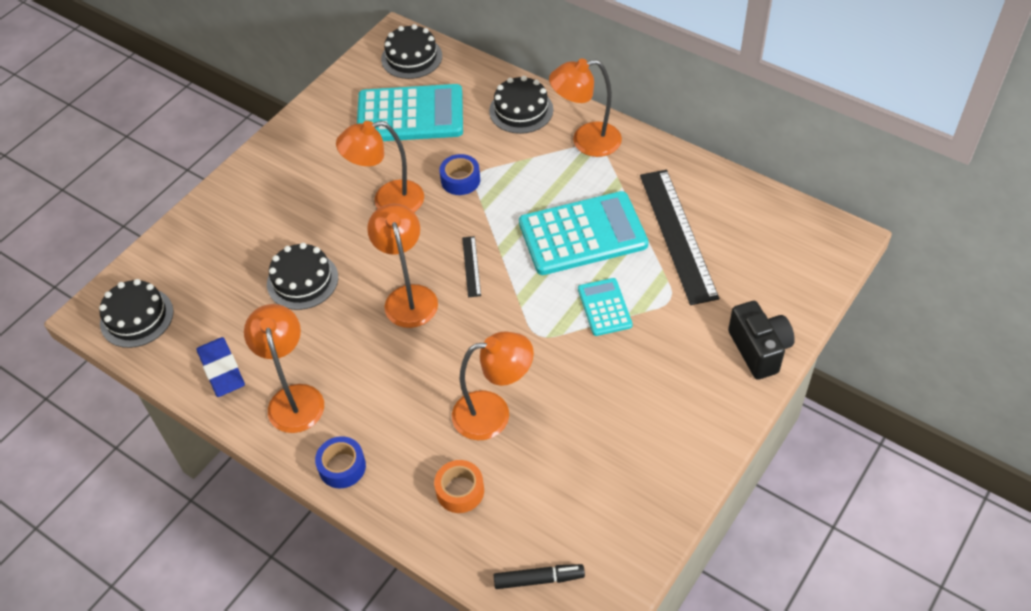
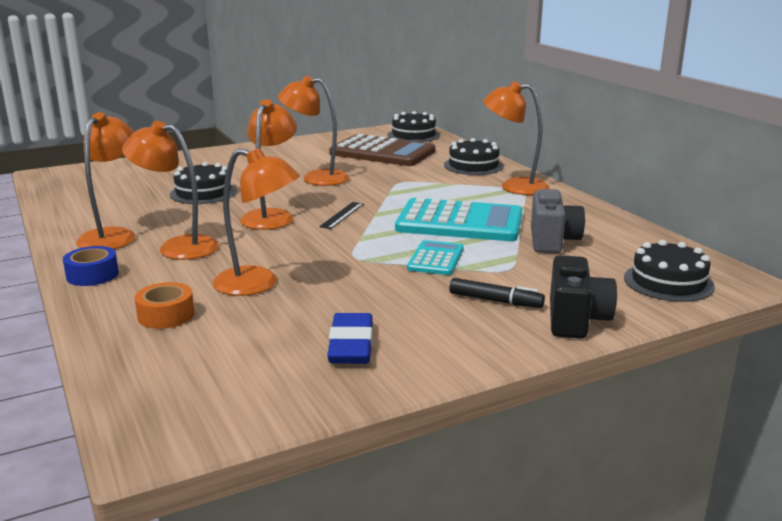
camera: 25 degrees right, 30 degrees down
(136, 317) = (70, 181): black cake -> black cake (668, 282)
(222, 370) = (85, 212): blue eraser -> blue eraser (351, 345)
(372, 389) = (177, 247): none -> orange lamp
(410, 115) = (382, 152): turquoise calculator -> brown calculator
(460, 180) = (385, 181): blue tape -> none
(539, 579) = (156, 391): black marker -> black marker (495, 301)
(677, 235) = (552, 241): black ruler -> grey camera

